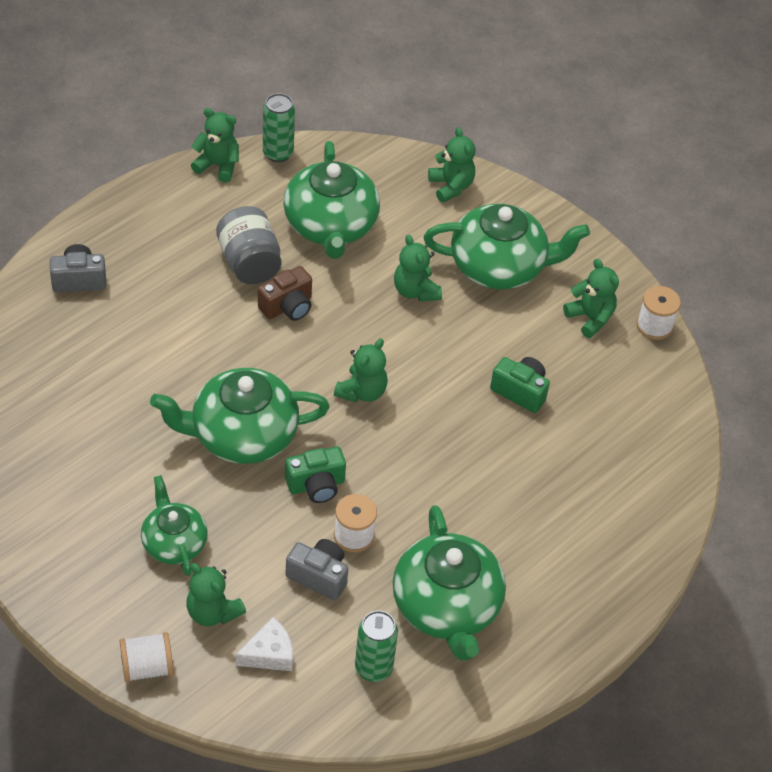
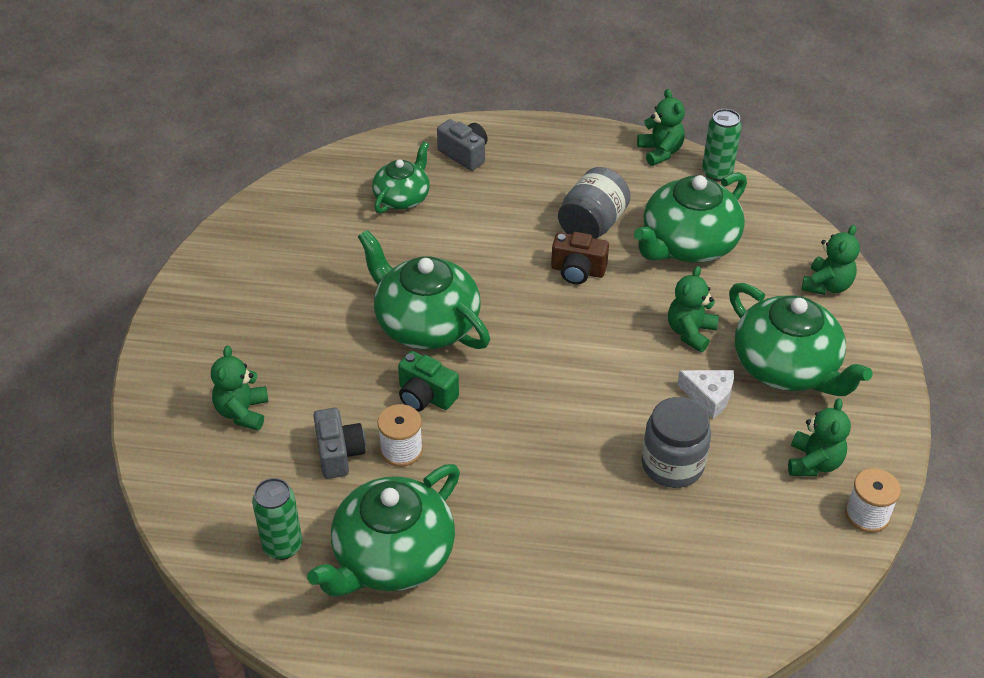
camera: 55 degrees right, 5 degrees down
(147, 667) = (157, 407): white spool -> none
(174, 542) = (285, 350): green teapot -> green teapot (402, 197)
(269, 654) = (235, 470): white cheese -> white cheese (709, 396)
(362, 391) = (548, 365): green teddy bear -> none
(520, 391) = (672, 465): green camera -> grey jar

